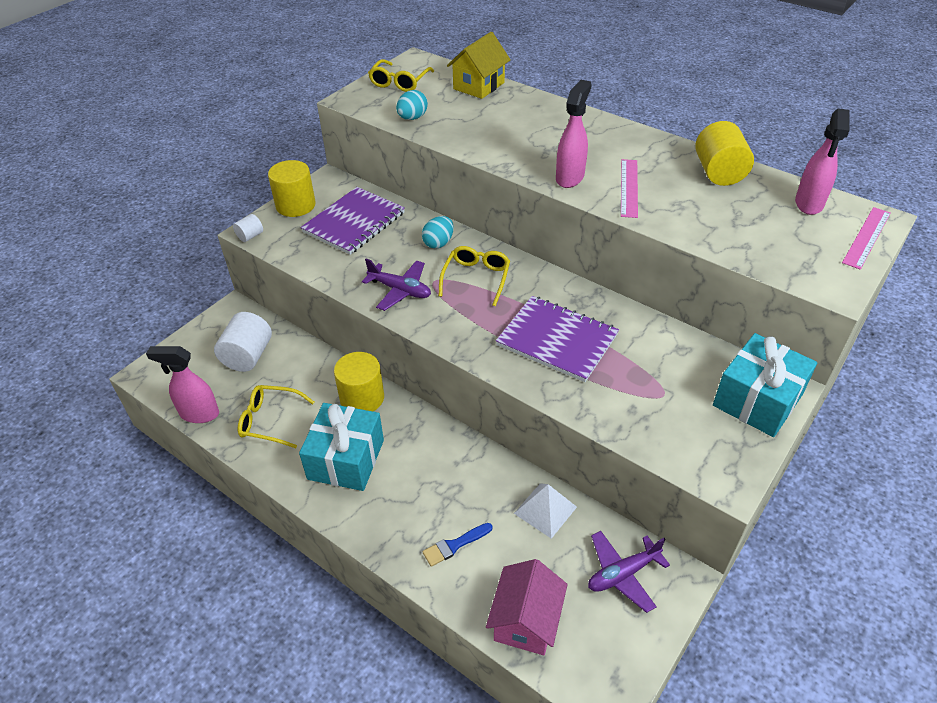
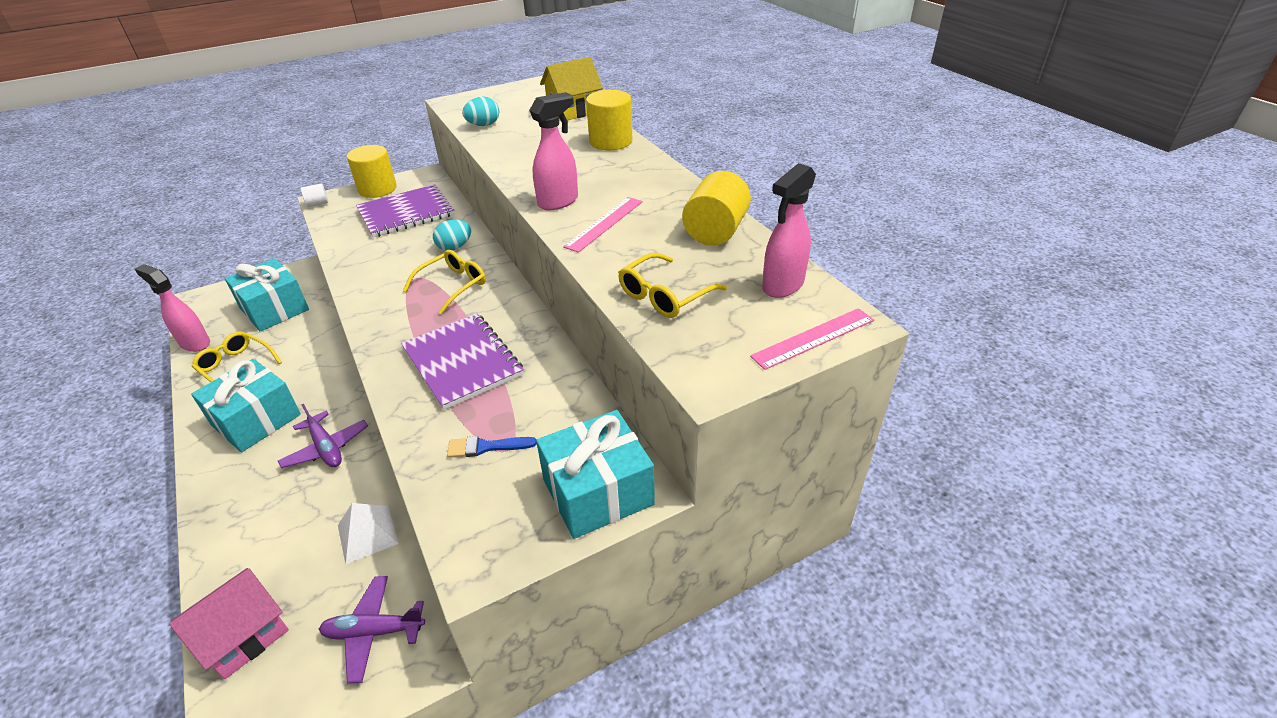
camera: 25 degrees right, 5 degrees down
(248, 356) = (274, 309): white cylinder -> turquoise gift
(362, 398) = (321, 372): yellow cylinder -> yellow cylinder (610, 141)
(399, 82) = (509, 96): yellow glasses -> yellow glasses (665, 295)
(400, 290) = (379, 277): purple plane -> purple plane (326, 448)
(454, 545) = (260, 533): blue brush -> blue brush (486, 447)

